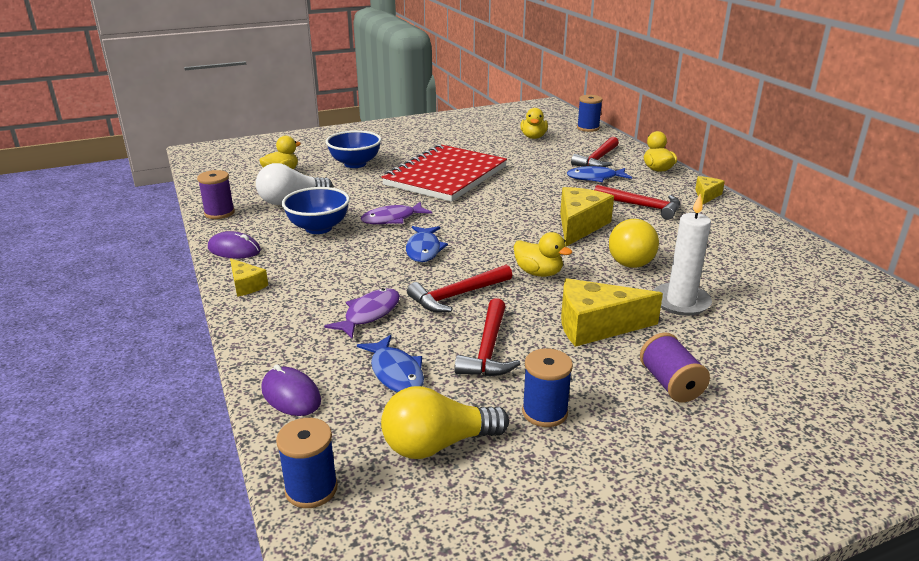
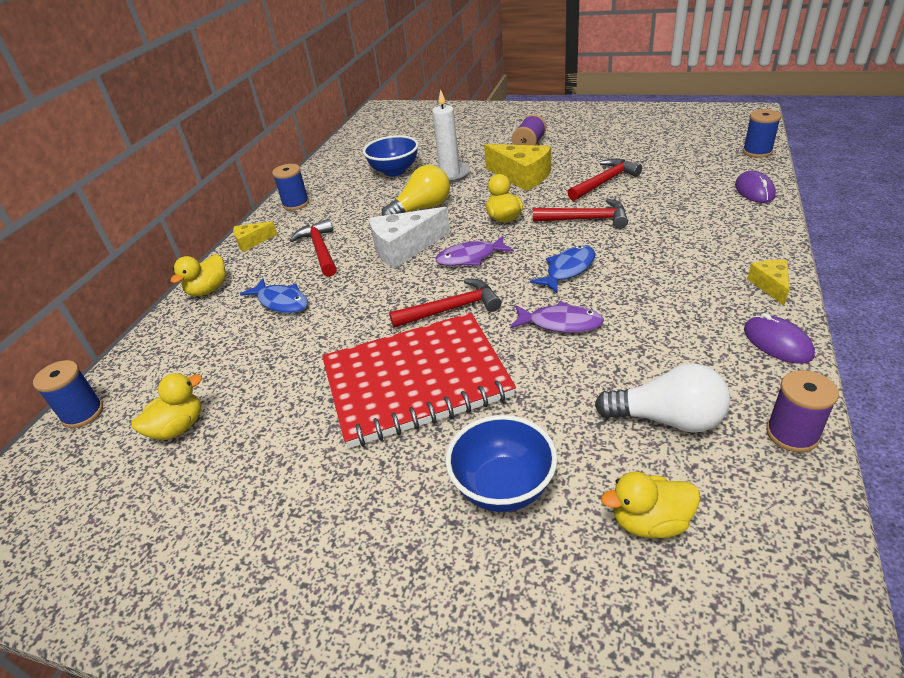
camera: 135 degrees left, 10 degrees up
(318, 228) = (656, 341): blue bowl -> blue bowl (394, 171)
(369, 314) = (667, 225): purple fish -> purple fish (470, 257)
(395, 373) = (676, 185): blue fish -> none
(437, 444) = (678, 152): yellow light bulb -> none
(544, 412) = (609, 150): blue spool -> blue spool (296, 204)
(579, 226) = (404, 248): yellow cheese -> white cheese
(597, 160) = (219, 332): red hammer -> red hammer (452, 309)

